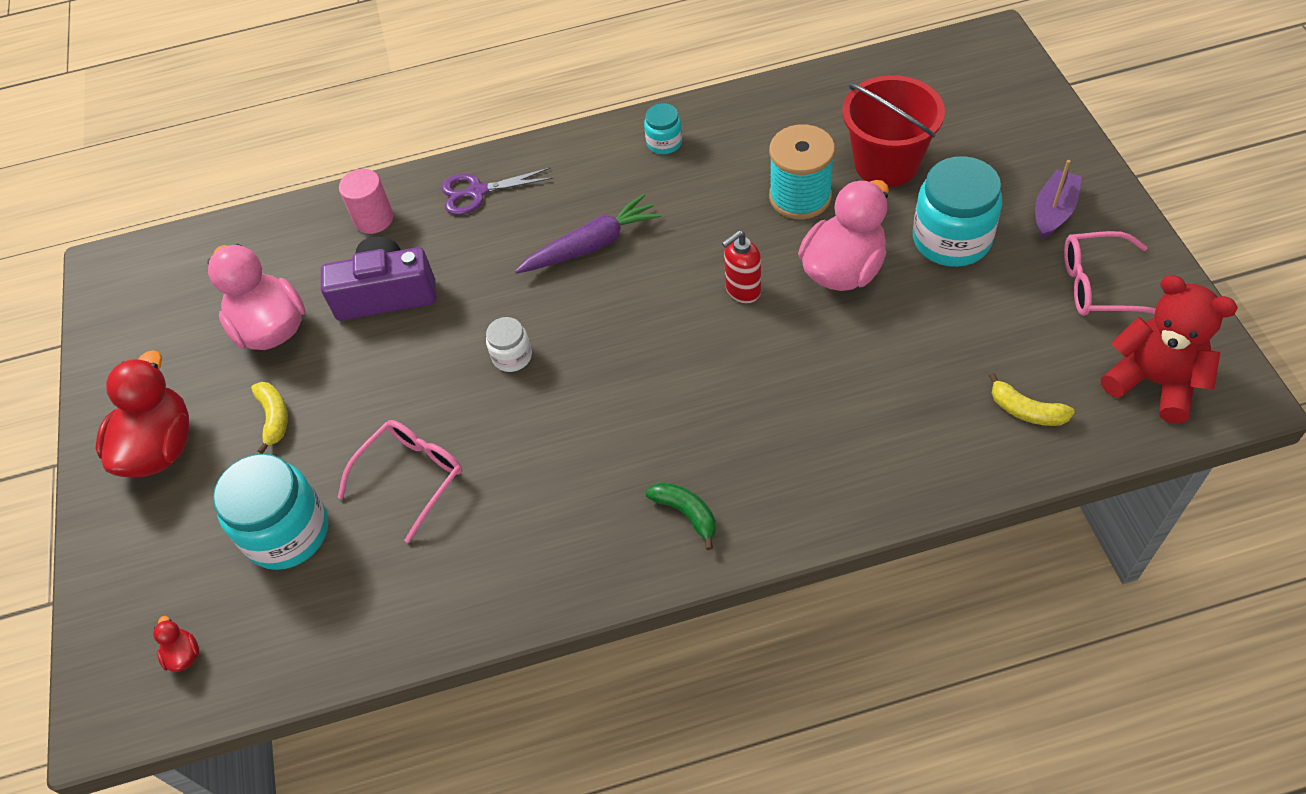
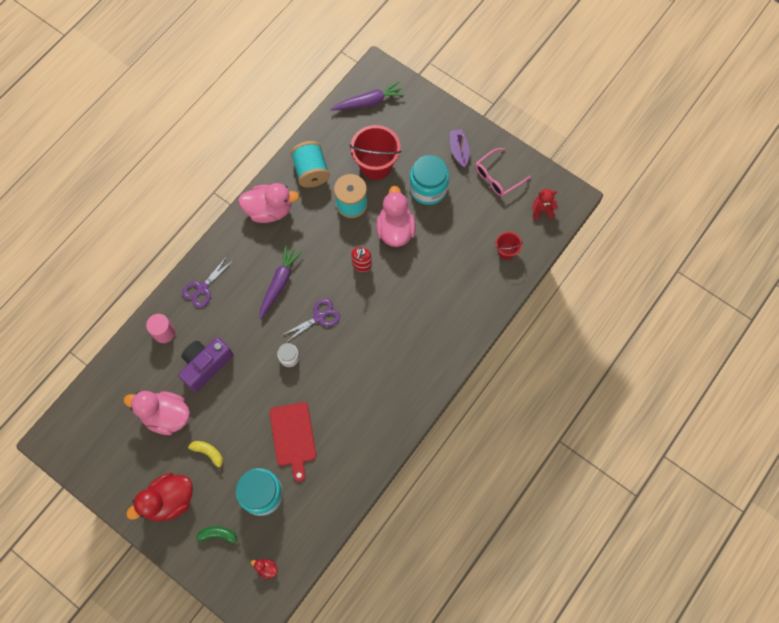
camera: 45 degrees left, 15 degrees up
(161, 447) = (169, 500): red duck -> red duck turned 90 degrees counterclockwise
(411, 477) = (293, 437): pink glasses -> red cutting board
(609, 327) = (319, 317): none -> purple scissors
(664, 142) = (269, 210): turquoise jar -> pink duck
(686, 513) = (414, 377): green banana -> green banana (218, 535)
(773, 124) = (311, 171): none -> turquoise spool
(945, 76) = (368, 102): none -> purple carrot
(1026, 410) = (506, 251): yellow banana -> red bucket
(1153, 382) = (542, 210): red teddy bear -> red teddy bear, size x0.58

